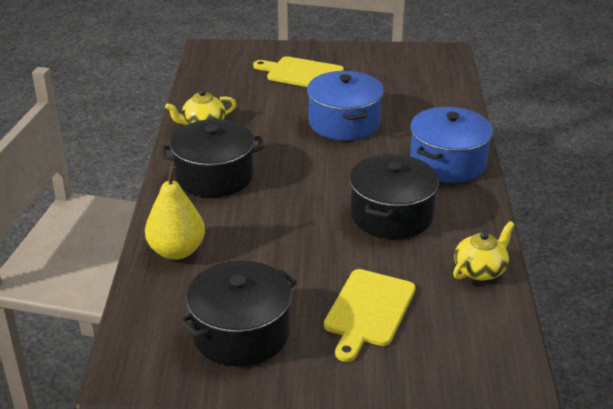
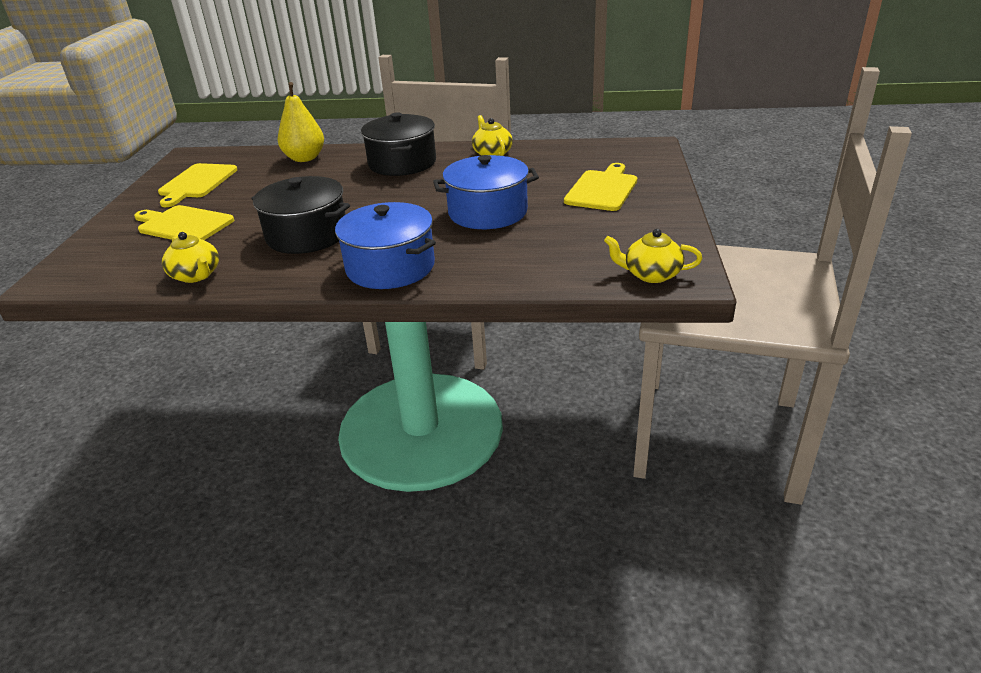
camera: 95 degrees right, 0 degrees up
(241, 333) = (197, 183): black pot -> yellow cutting board
(443, 63) = (651, 274): none -> yellow teapot

